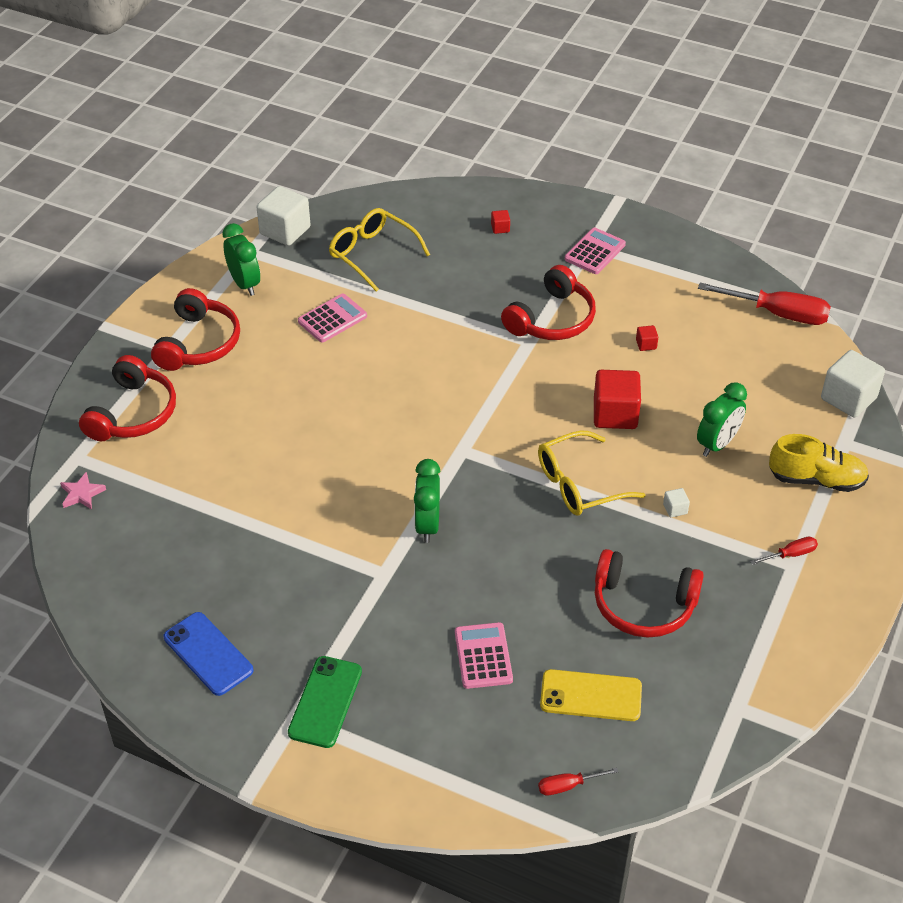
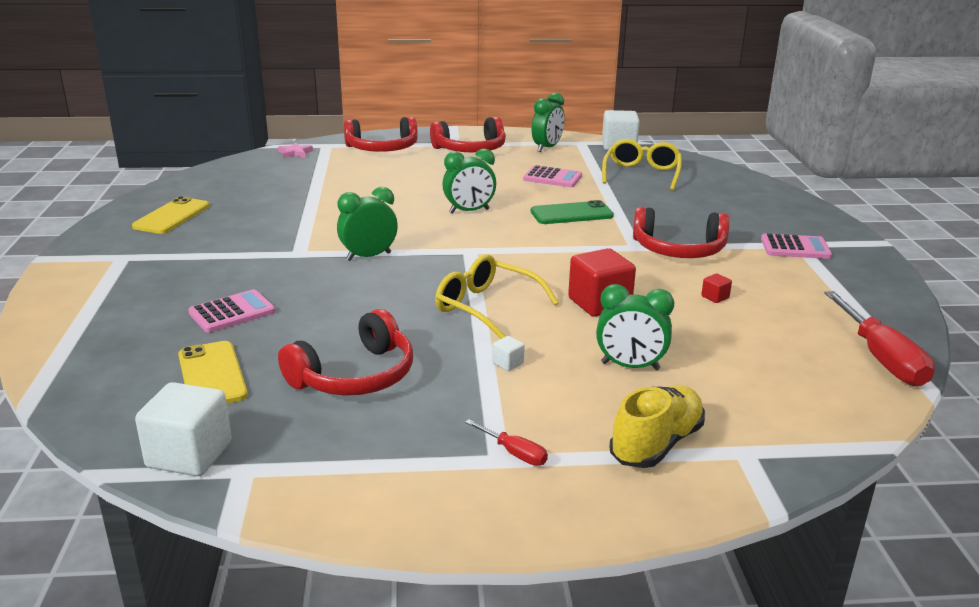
camera: 60 degrees right, 20 degrees down
(208, 654) = (171, 216): blue phone -> yellow phone
(325, 702) = (144, 263): green phone -> green phone (571, 214)
(372, 414) = (469, 211): none -> green clock
(500, 228) = (751, 207): red cube -> none
(567, 786) = (86, 389): red screwdriver -> none
(643, 605) = (355, 376): red headphones -> red headphones turned 120 degrees counterclockwise
(816, 479) = (656, 444): yellow shoe -> yellow shoe turned 120 degrees counterclockwise
(848, 398) = (823, 437): white cube -> white cube (189, 455)

